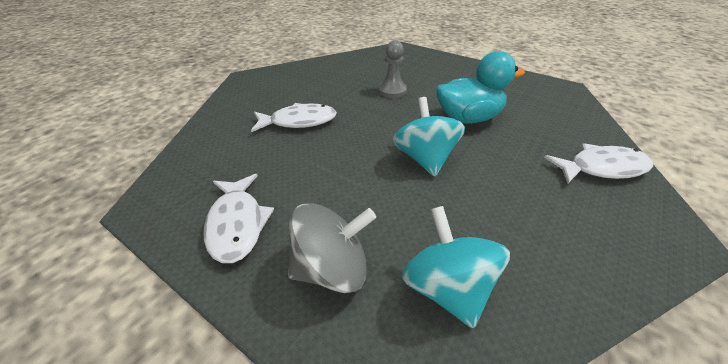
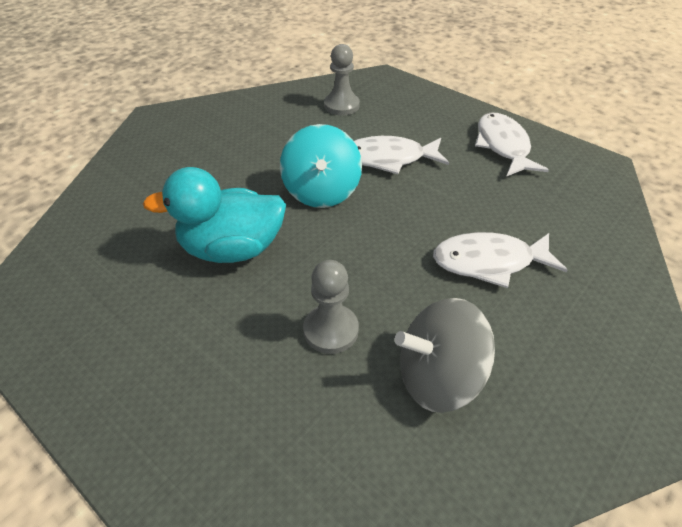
camera: 175 degrees left, 5 degrees up
(332, 269) = (418, 117): grey spinning top -> grey spinning top (438, 377)
(447, 288) = (341, 105): turquoise spinning top -> grey pawn
(602, 168) = (140, 169): white fish -> white fish (389, 159)

